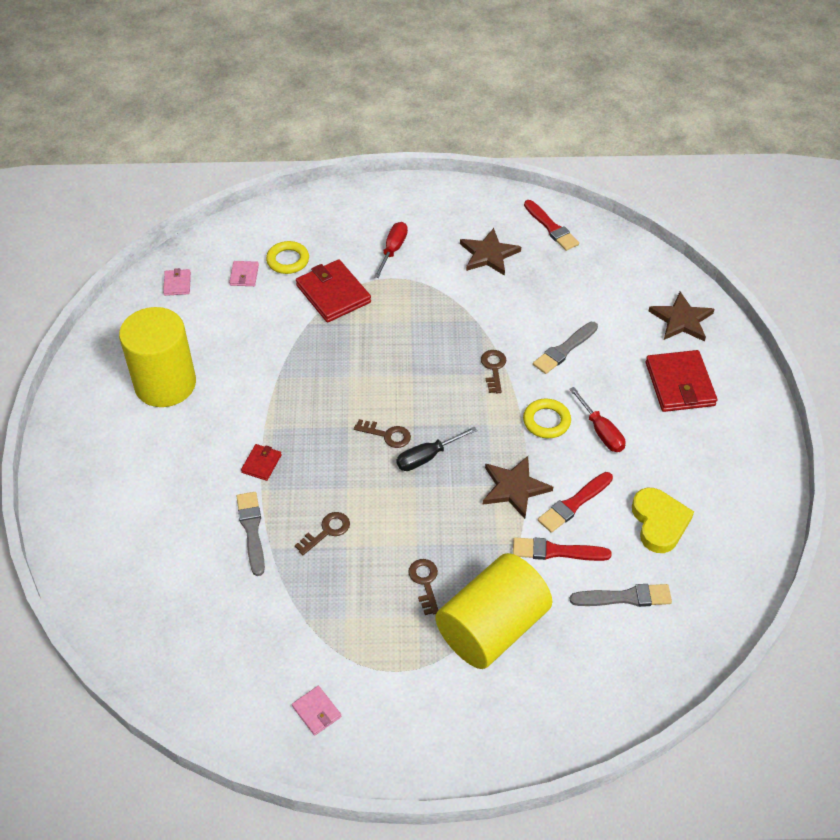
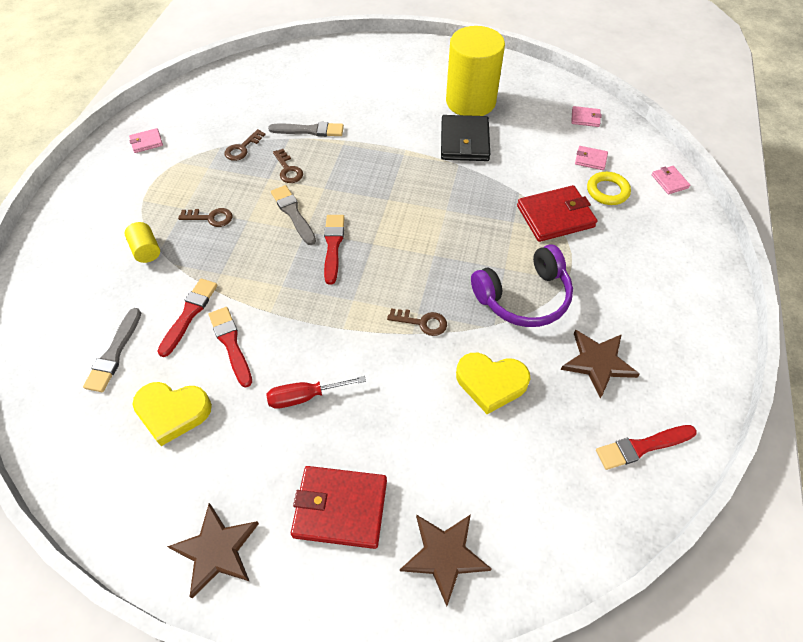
camera: 105 degrees right, 5 degrees up
(238, 378) = (464, 141): none -> black wallet
(261, 463) = (370, 143): red wallet -> none
(262, 219) = (669, 181): none -> pink wallet
(387, 435) = (369, 223): brown key -> brown key (242, 148)
(393, 250) = (614, 274): red screwdriver -> none
(427, 457) = (333, 246): black screwdriver -> red brush
(439, 305) = (524, 297): none -> purple headphones
(492, 627) = (146, 250): yellow cylinder -> yellow cylinder, size x0.41
(514, 488) = (271, 301): brown star -> brown star (216, 550)
(535, 314) = (491, 383): none -> yellow heart
(546, 421) = (337, 350): yellow ring -> none
(564, 350) = (430, 397): grey brush -> grey brush (293, 213)

